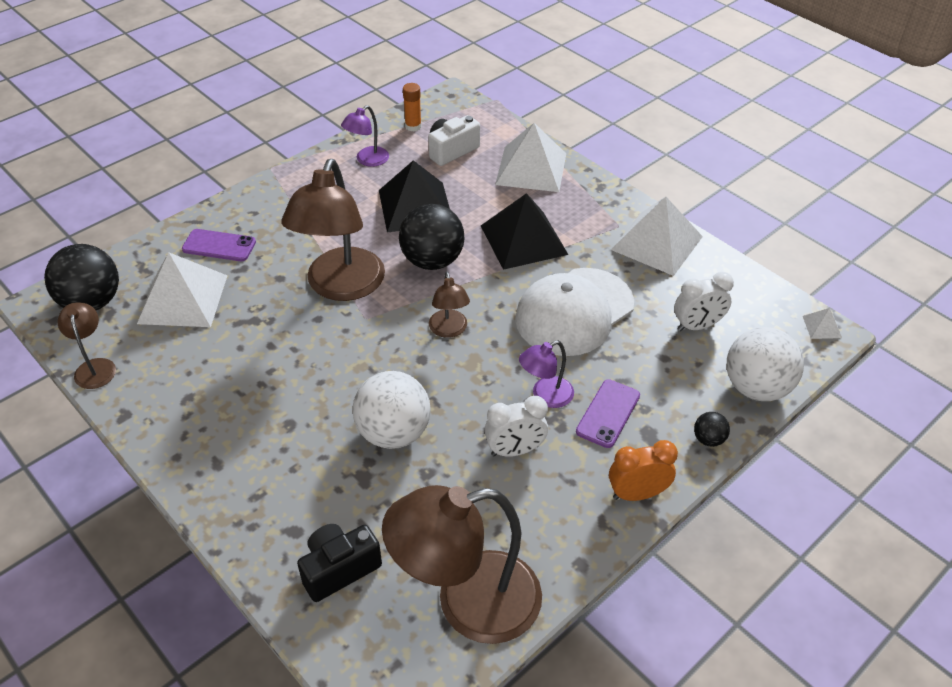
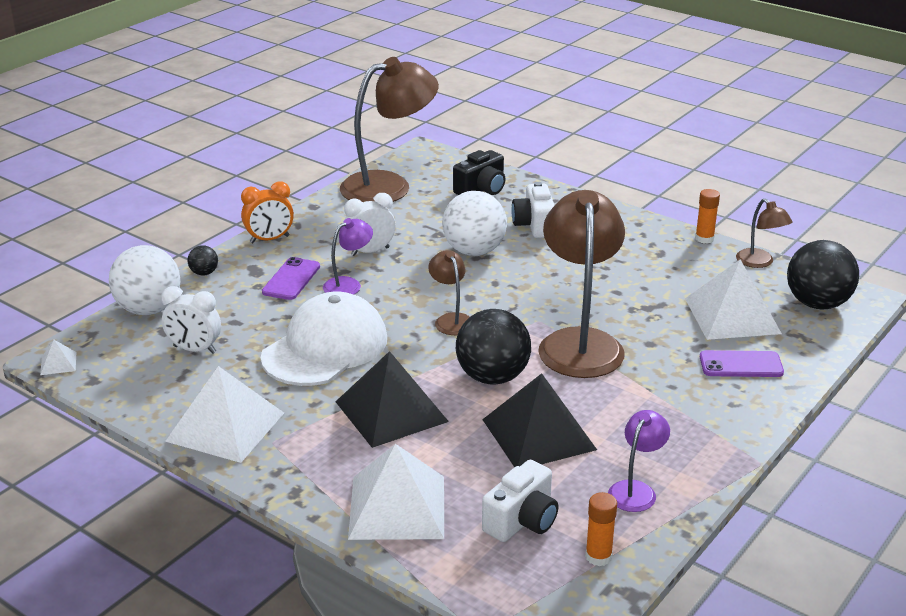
camera: 170 degrees right, 15 degrees down
(121, 415) = (704, 239): none -> orange glue stick
(303, 472) = (534, 225): none -> white camera
(697, 326) = (194, 350): white clock -> white clock turned 135 degrees counterclockwise

